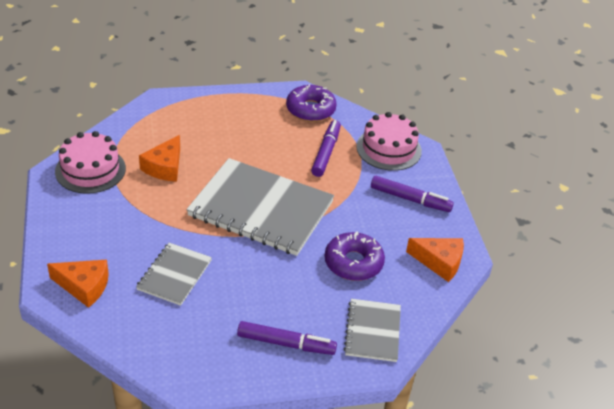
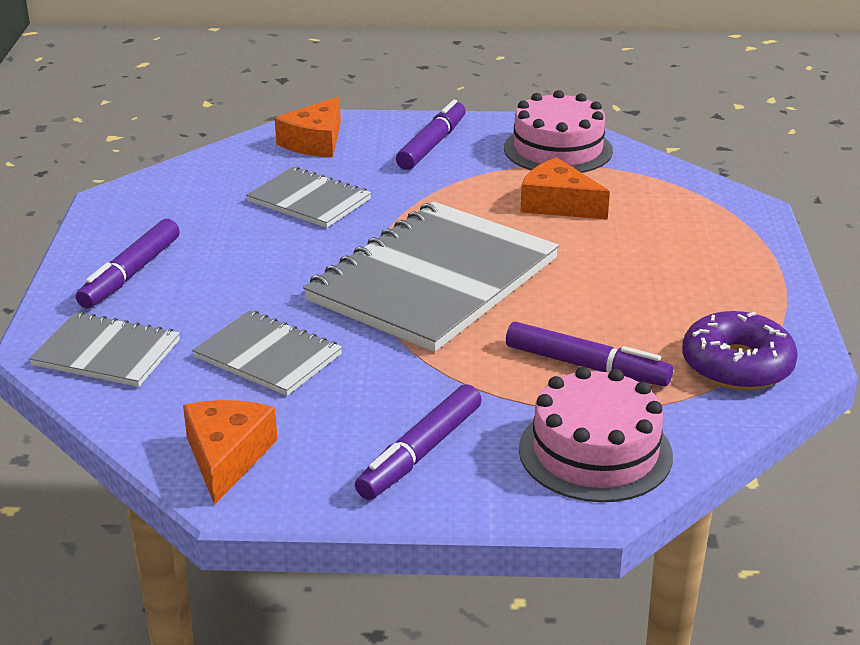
camera: 105 degrees right, 10 degrees down
(86, 226) = (432, 145): none -> purple marker
(353, 263) = (268, 356): purple donut -> grey notebook
(439, 262) = (227, 457): orange cheese -> orange cheese turned 150 degrees clockwise

